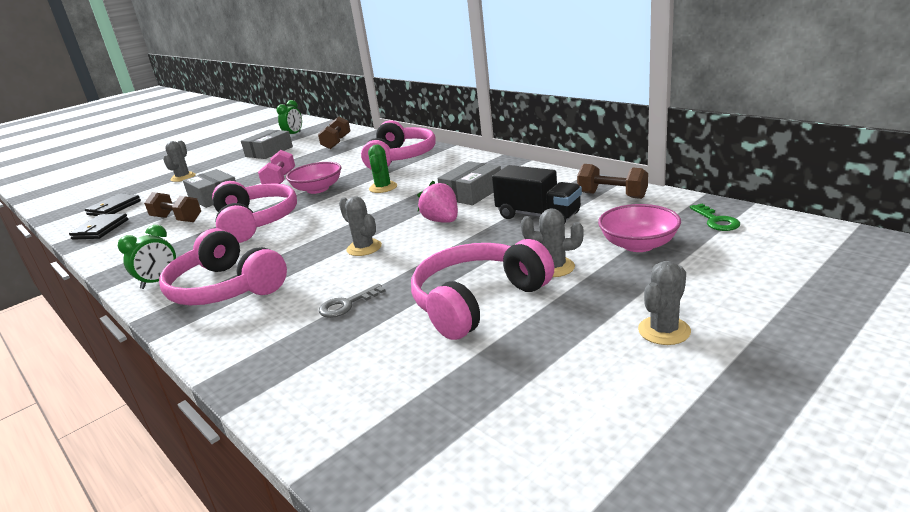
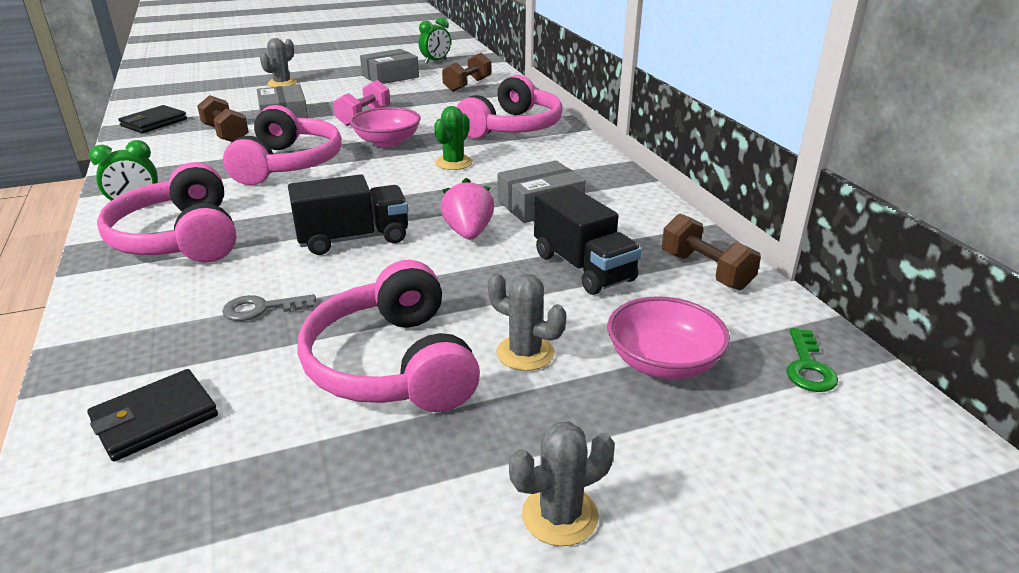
camera: 20 degrees right, 5 degrees up
(114, 208) = (189, 101): black wallet -> black wallet (154, 419)
(364, 248) = (353, 239): grey cactus -> black truck
(477, 301) = (392, 364): pink headphones -> pink headphones turned 90 degrees counterclockwise

